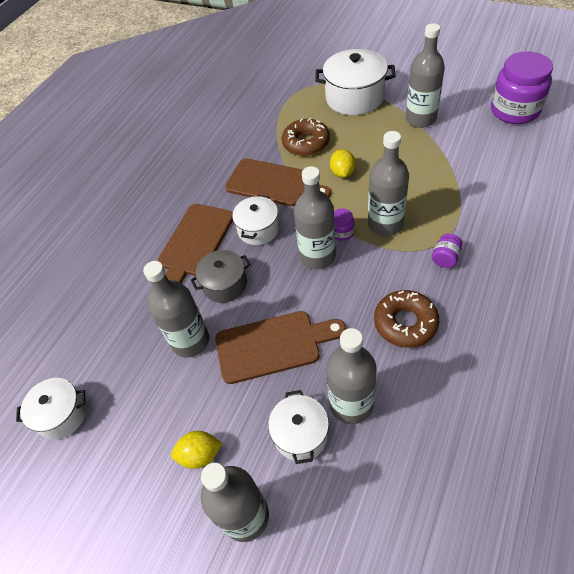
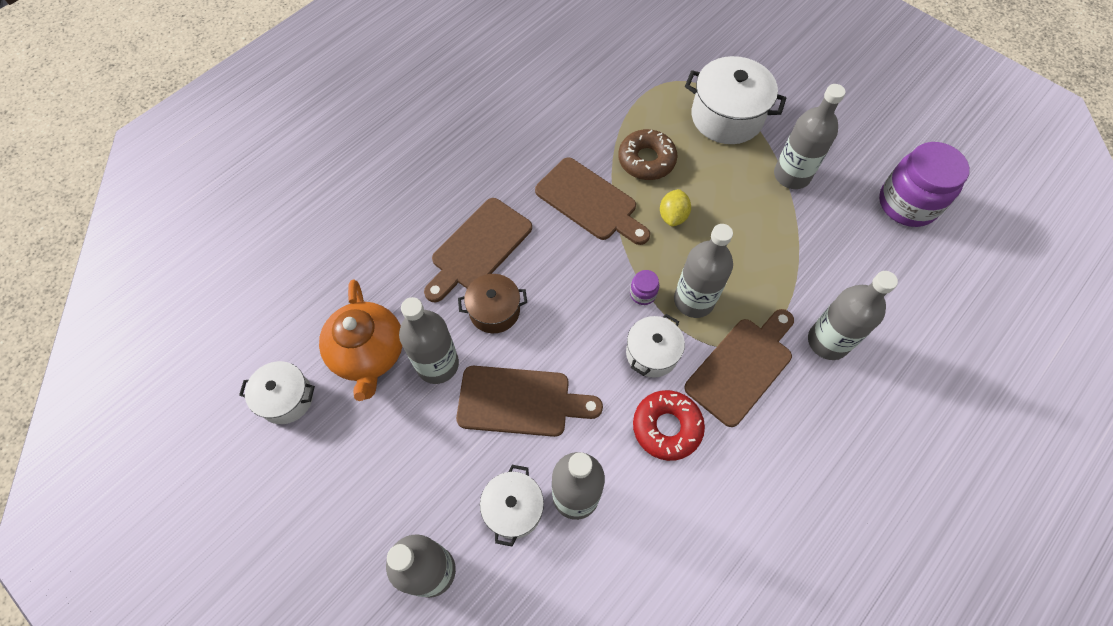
camera: 10 degrees right, 10 degrees up
(126, 353) = (368, 353): none -> orange teapot
(200, 455) = (408, 492): yellow lemon -> none
(225, 284) = (494, 311): grey pot -> brown pot
(258, 229) = (553, 256): white pot -> white pot (651, 353)
(317, 256) = (605, 313): grey bottle -> grey bottle (828, 341)
(405, 323) = (667, 427): brown donut -> red donut
(445, 258) = (742, 367): purple jar -> brown cutting board

